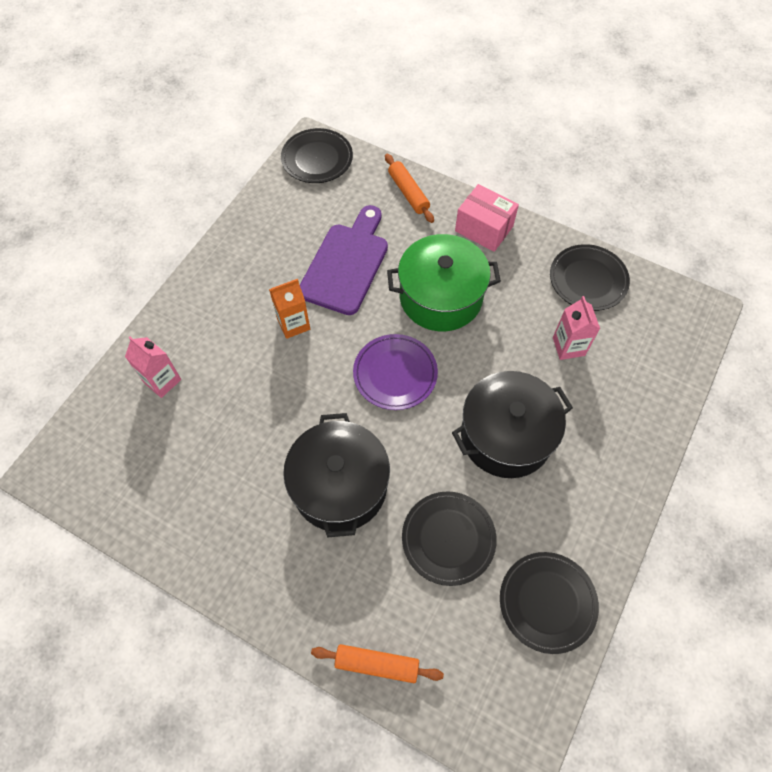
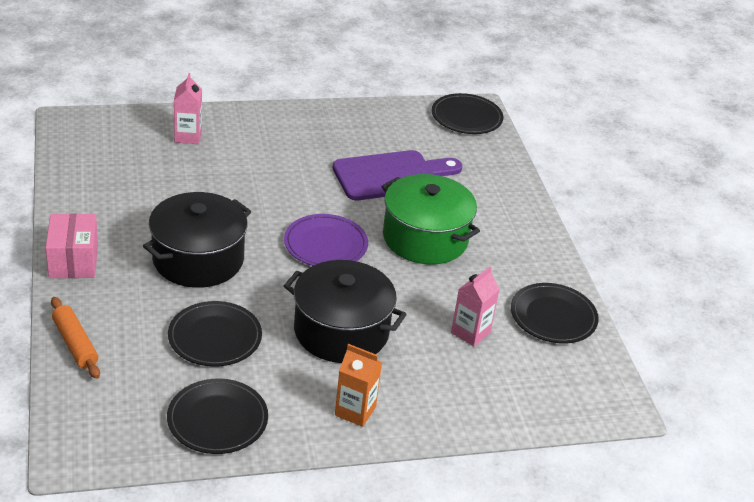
camera: 45 degrees right, 25 degrees down
(293, 324) = (306, 174): orange carton -> orange carton (355, 411)
(408, 193) = (500, 177): orange rolling pin -> none
(484, 229) = (522, 233): pink box -> pink box (73, 261)

